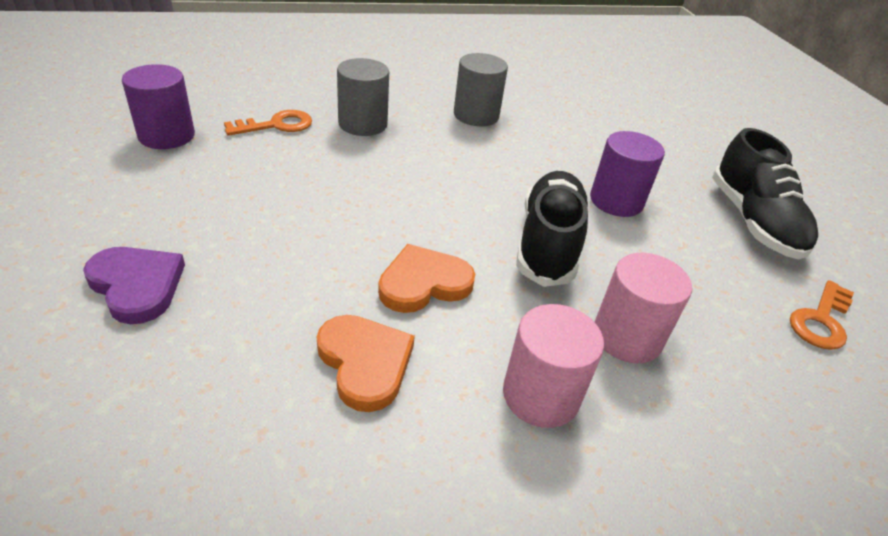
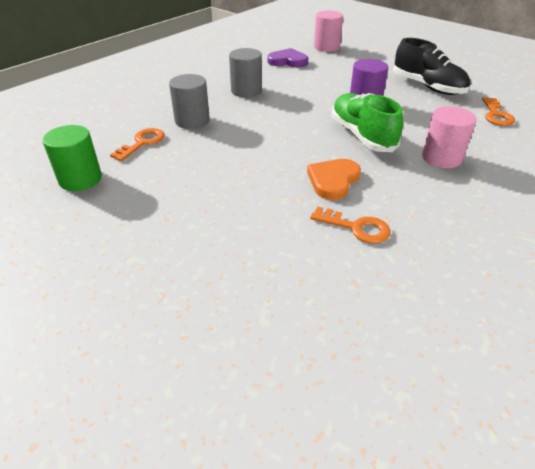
camera: 30 degrees left, 0 degrees up
(137, 285) = (192, 260): purple heart -> purple heart (288, 61)
(166, 136) = (80, 179): purple cylinder -> green cylinder
(365, 363) = (356, 228): orange heart -> orange key
(541, 395) = (441, 198): pink cylinder -> pink cylinder (326, 47)
(548, 243) = (362, 136): black shoe -> green shoe

